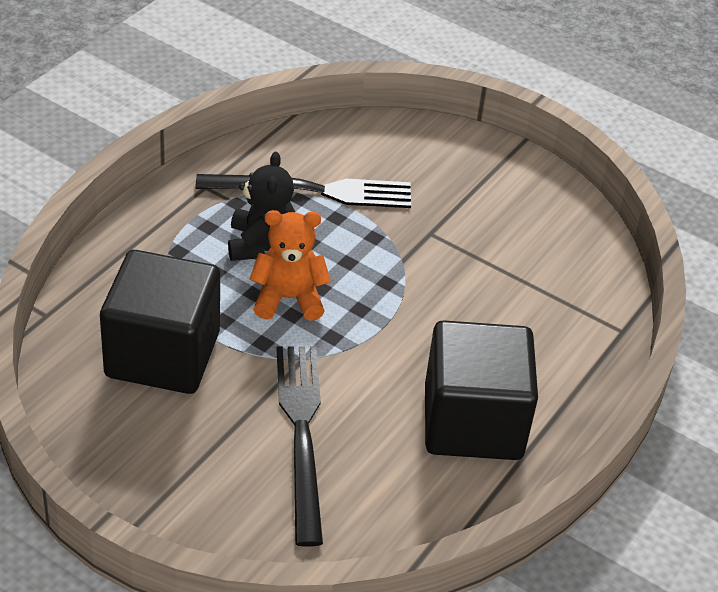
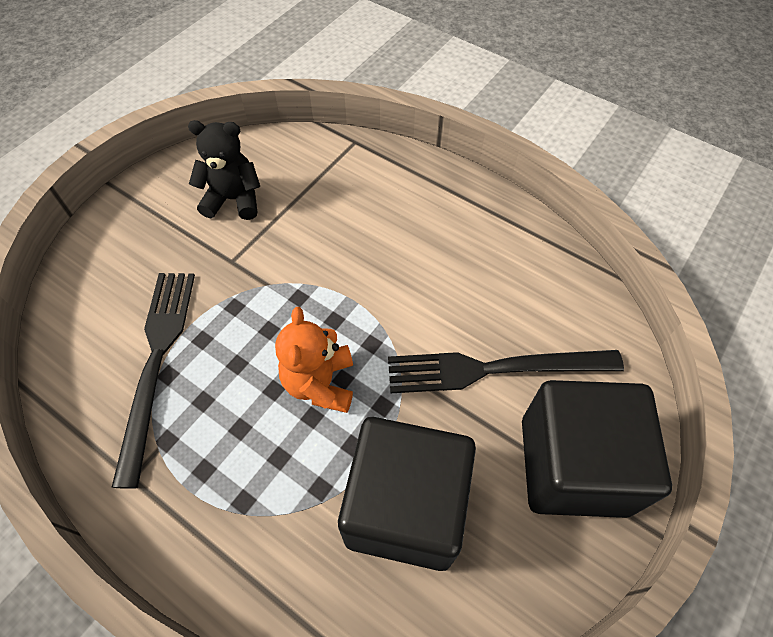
camera: 85 degrees left, 15 degrees up
(260, 244) = (237, 412): black teddy bear -> black teddy bear (233, 199)
(473, 422) = (463, 241): black cube -> black cube (573, 465)

